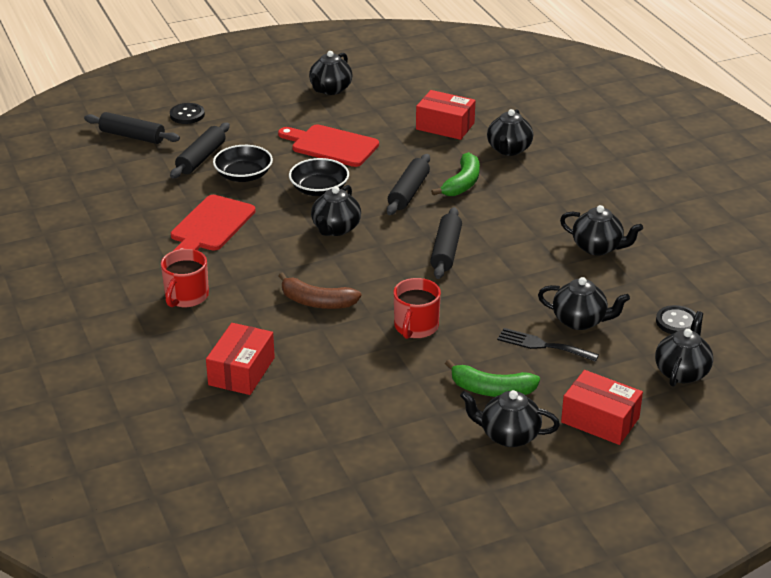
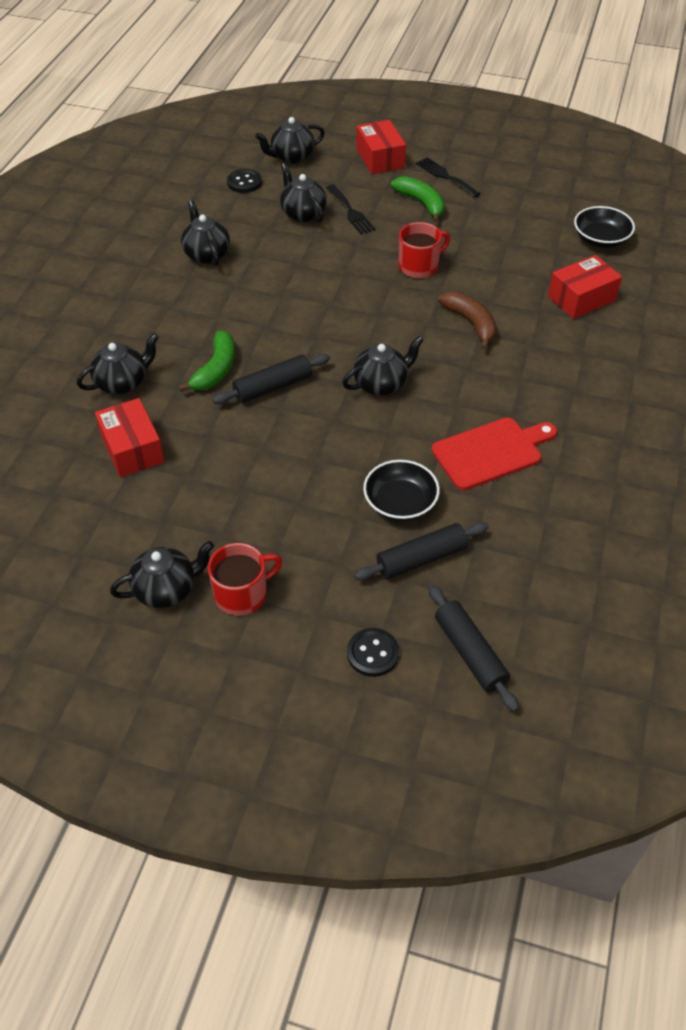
camera: 140 degrees left, 15 degrees up
(186, 296) = (575, 385): red mug -> red mug (242, 594)
(319, 189) = (347, 438): black bowl -> black bowl (600, 239)
(331, 145) = (271, 492): red cutting board -> none
(446, 251) = (319, 312): black rolling pin -> none
(462, 183) = (216, 369): green banana -> green banana turned 135 degrees clockwise
(508, 435) = (445, 176): black teapot -> black fork

